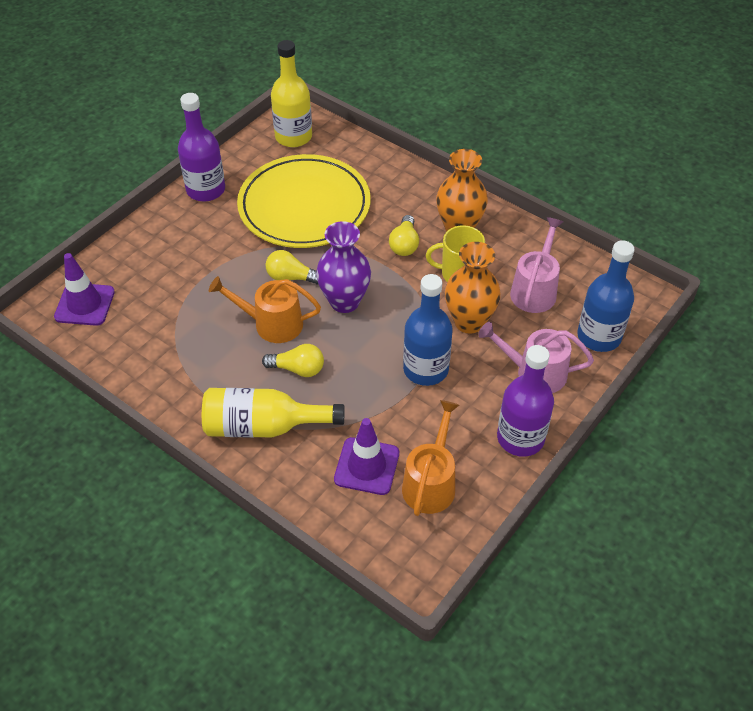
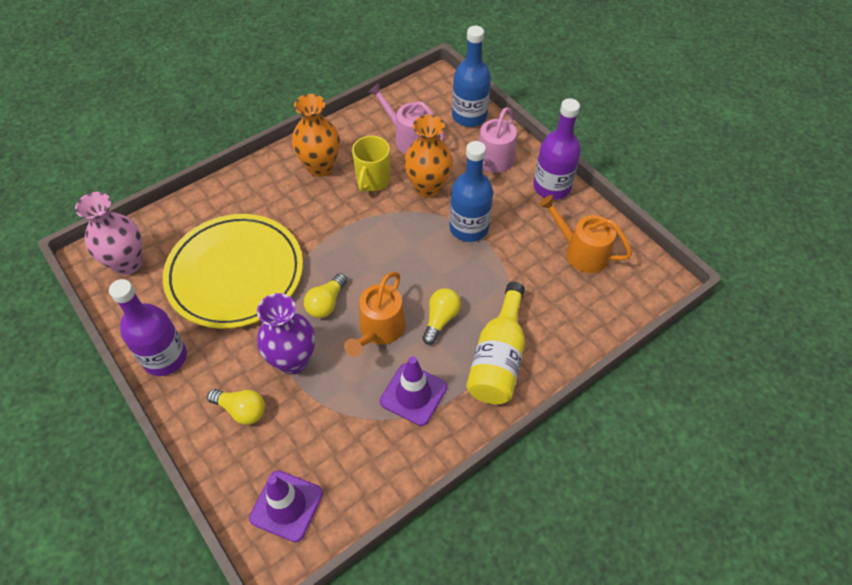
camera: 75 degrees left, 5 degrees up
(293, 137) = (128, 263): yellow bottle -> pink vase
(344, 301) = (373, 267): purple vase -> purple vase (293, 360)
(367, 466) = (557, 290): purple traffic cone -> purple traffic cone (413, 394)
(404, 244) = (322, 208): yellow light bulb -> yellow light bulb (241, 410)

